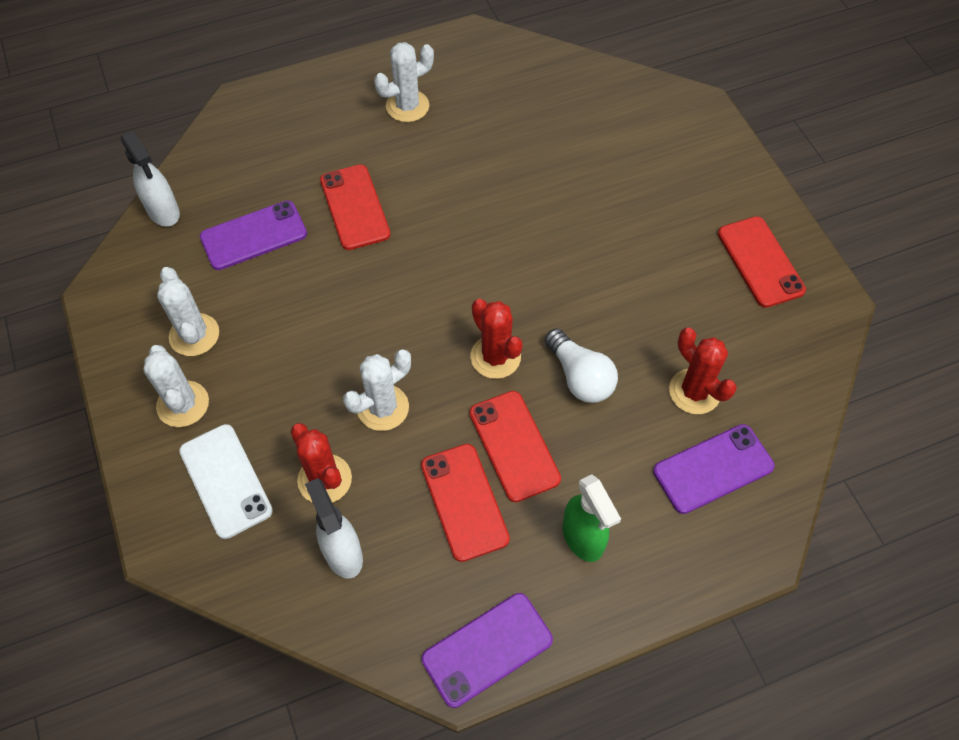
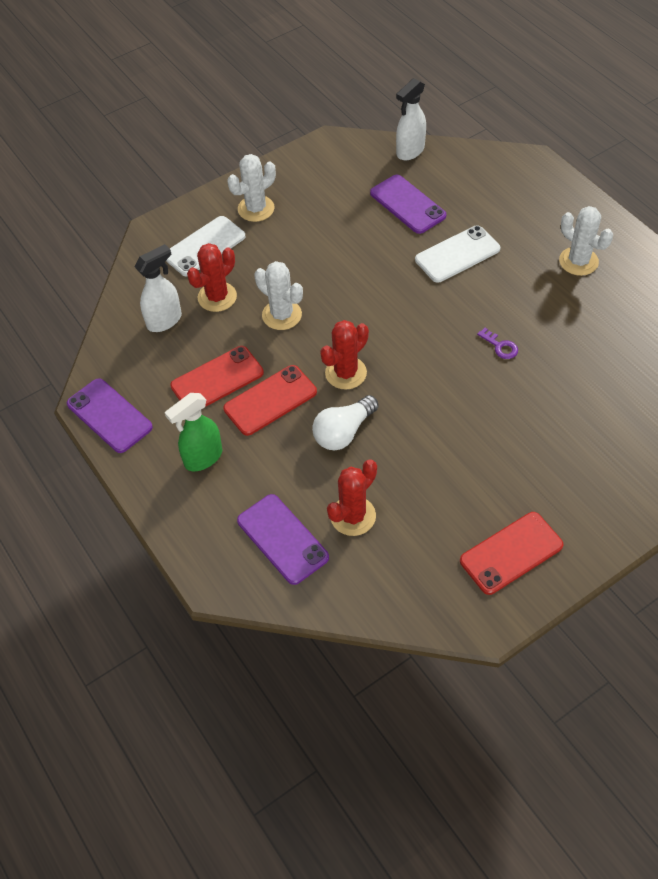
camera: 80 degrees right, 5 degrees down
(194, 335) = (311, 198): white cactus -> none
(354, 207) = (457, 254): red phone -> white phone
(501, 203) = (500, 346): none -> purple key

